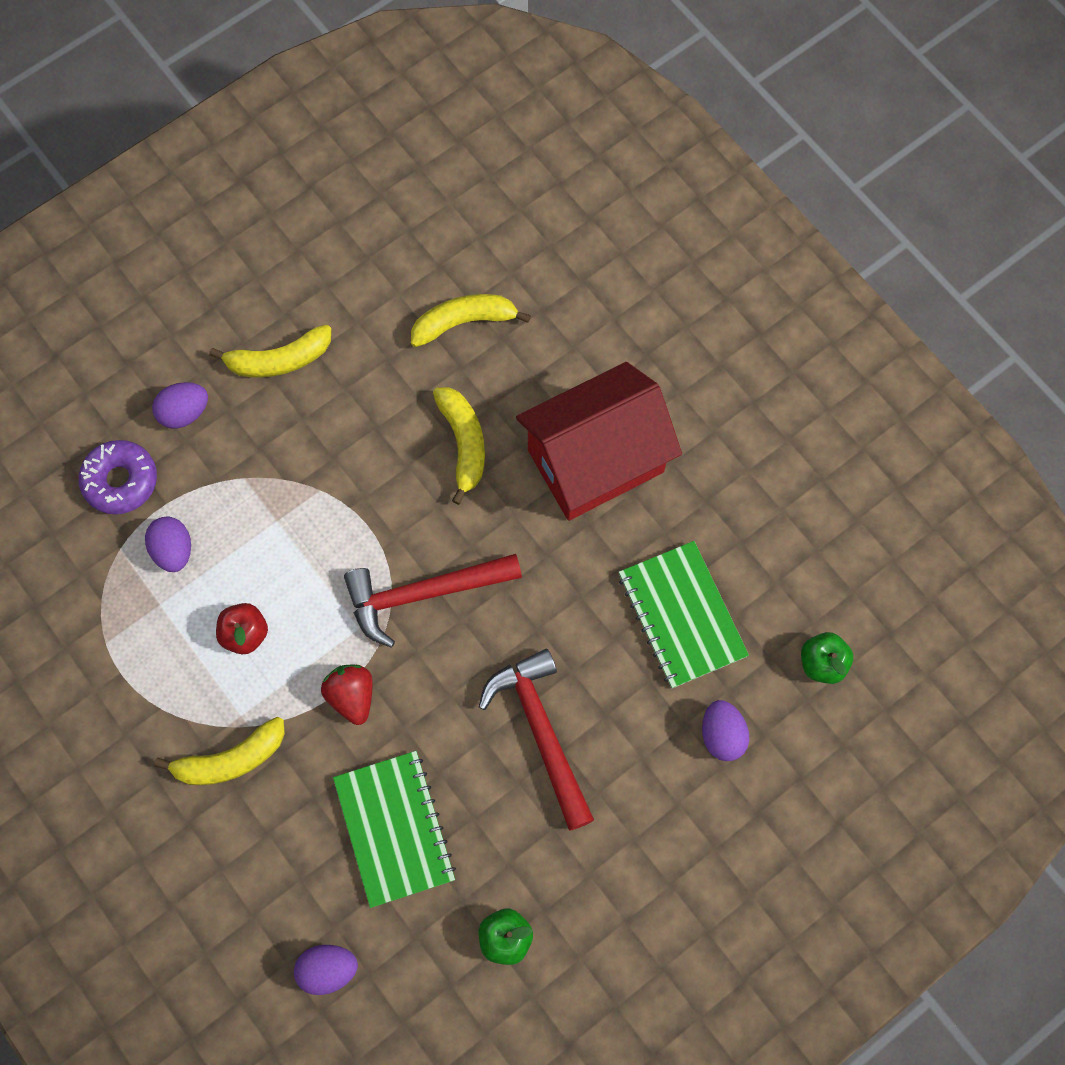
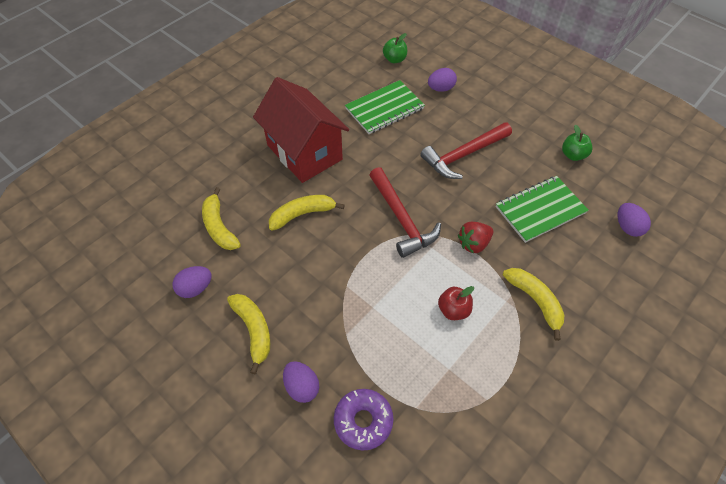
camera: 100 degrees left, 15 degrees down
(173, 550) = (408, 369): purple egg -> purple egg (195, 288)

